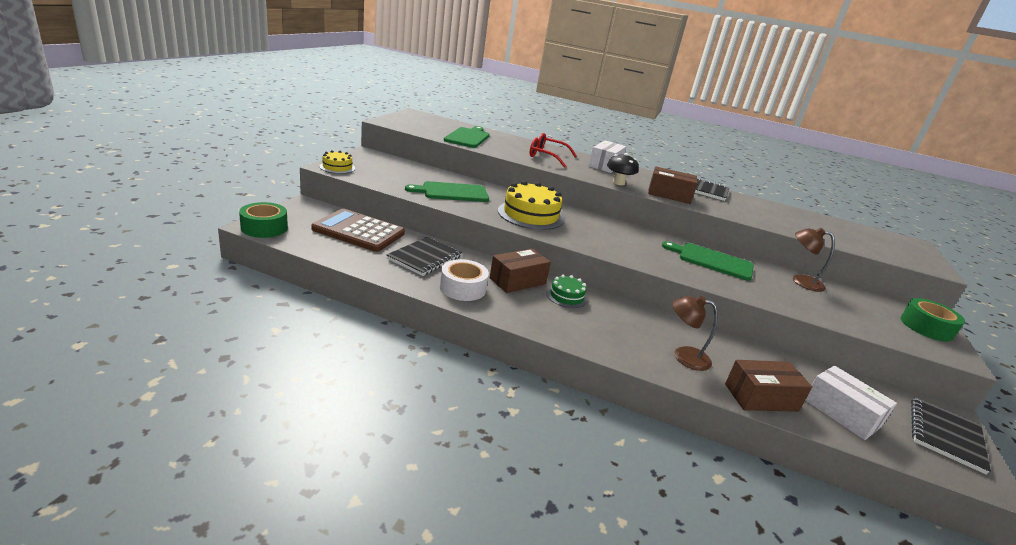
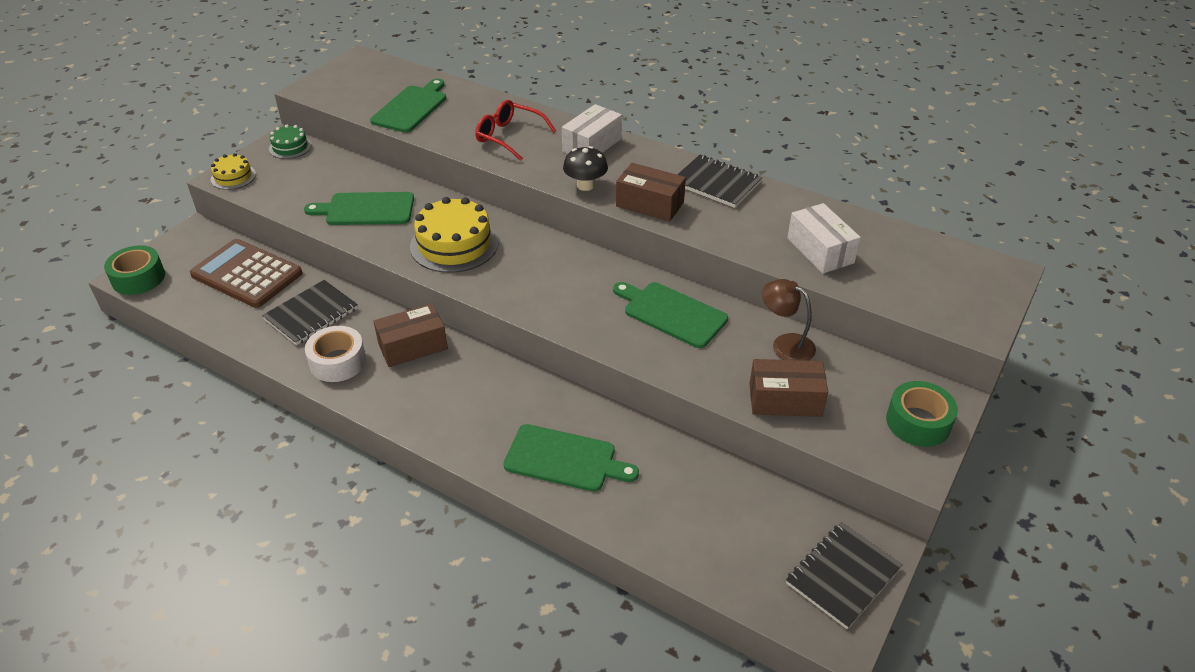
camera: 15 degrees right, 15 degrees up
(566, 296) = (464, 369): green cake -> green cake (290, 147)
(684, 356) = (565, 459): brown lamp -> green cutting board
(761, 397) = (626, 519): brown box -> brown box (785, 400)
(841, 413) = (719, 542): white box -> white box (820, 250)

